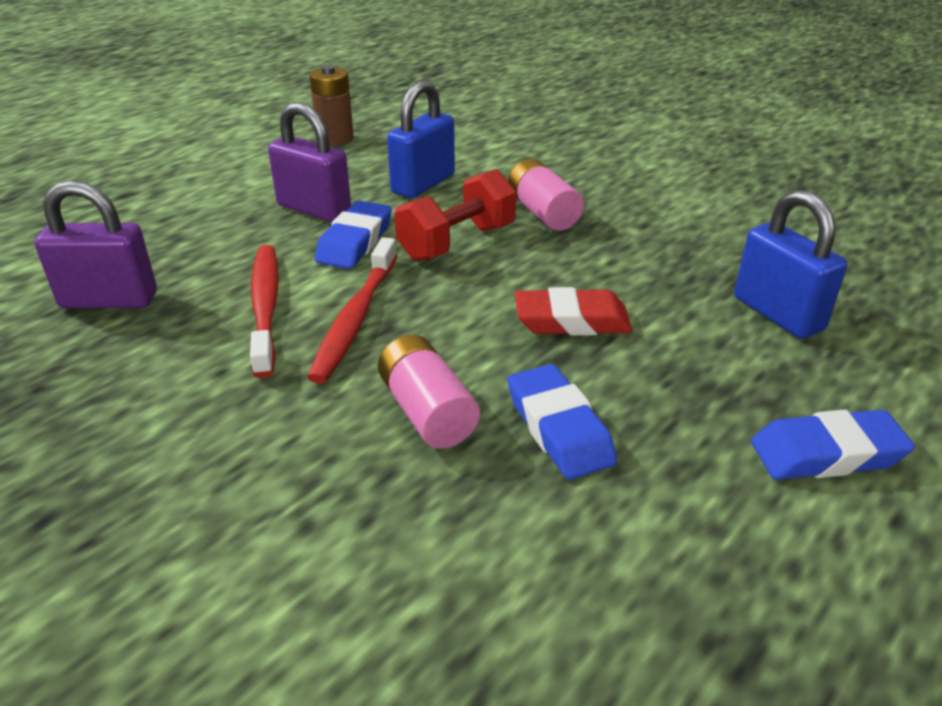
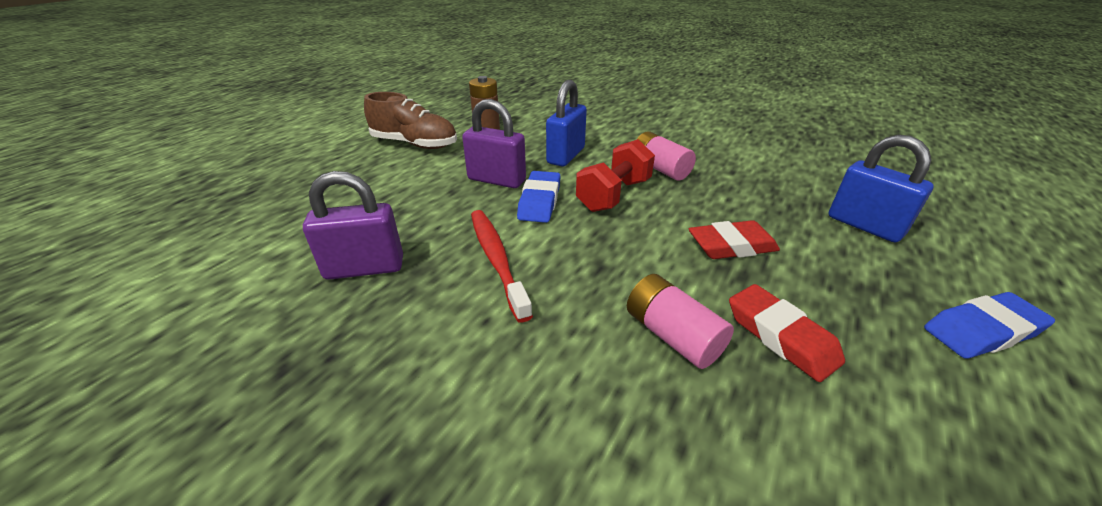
camera: 10 degrees left, 0 degrees up
(231, 152) = (415, 144): none -> brown shoe
(355, 318) = (572, 262): red toothbrush -> none
(559, 428) = (781, 336): blue eraser -> red eraser

